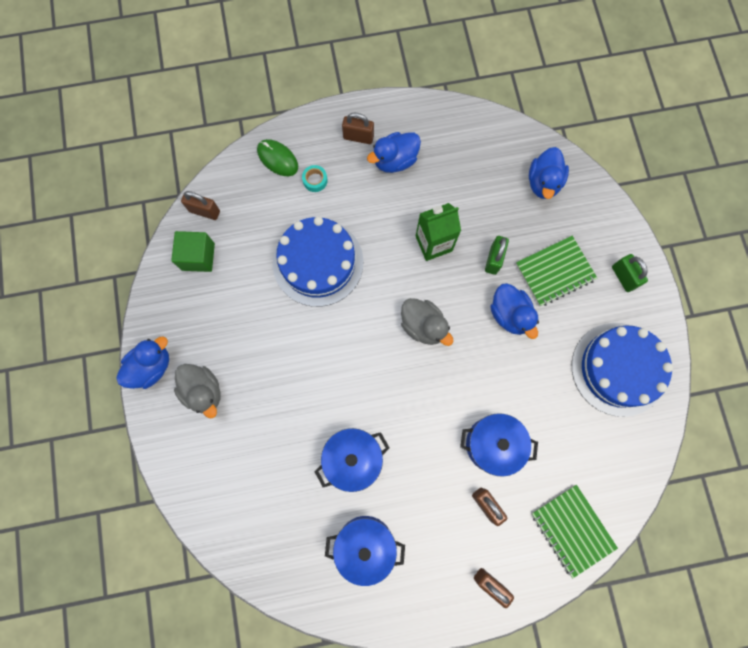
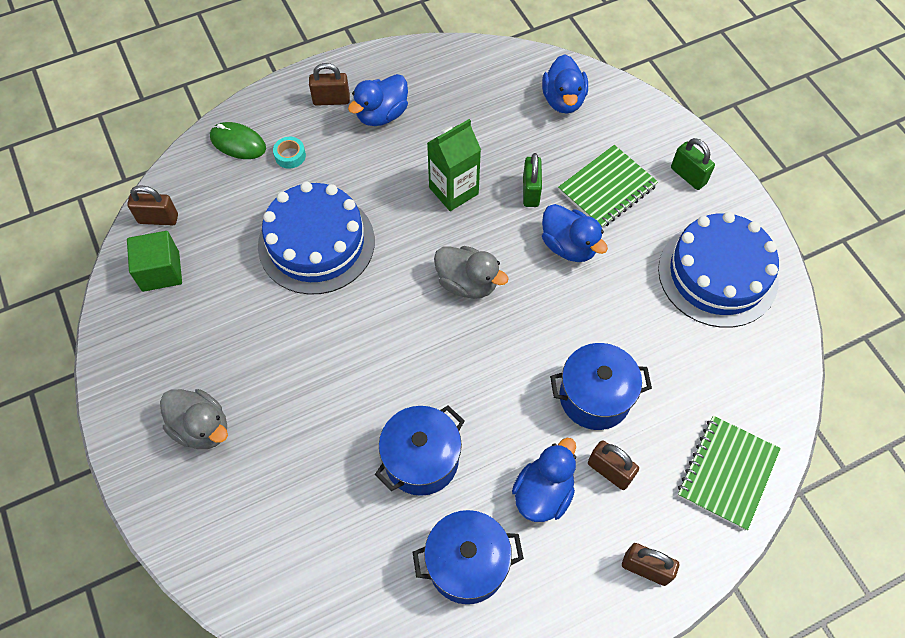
camera: 15 degrees left, 15 degrees down
(151, 366) = (124, 415): blue duck -> blue duck (543, 493)
(572, 530) = (727, 473): green notebook -> green notebook turned 75 degrees clockwise

